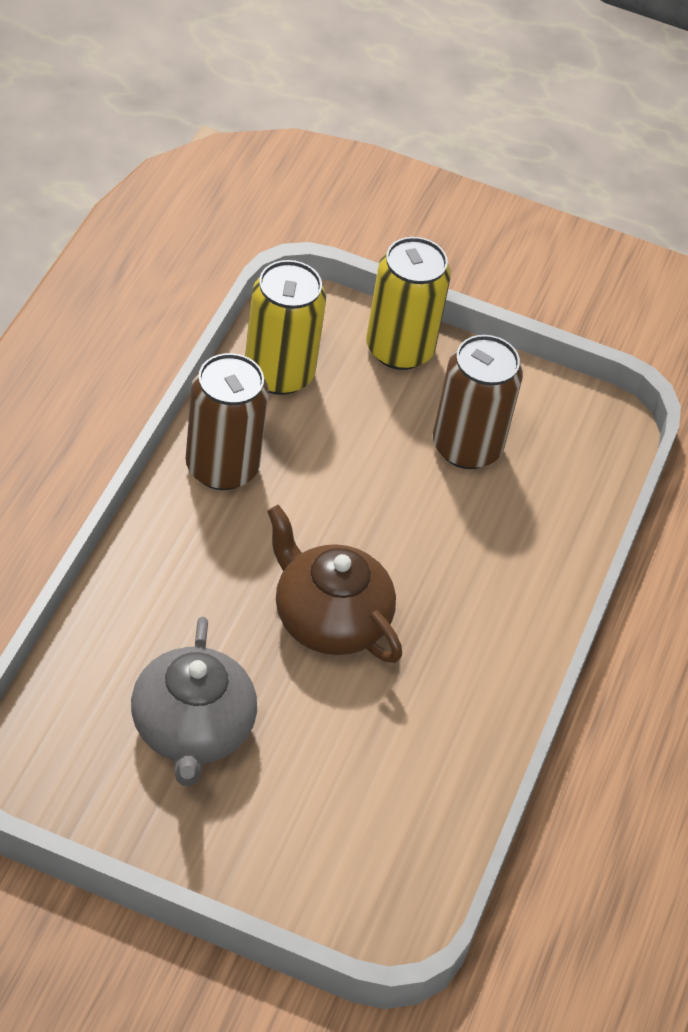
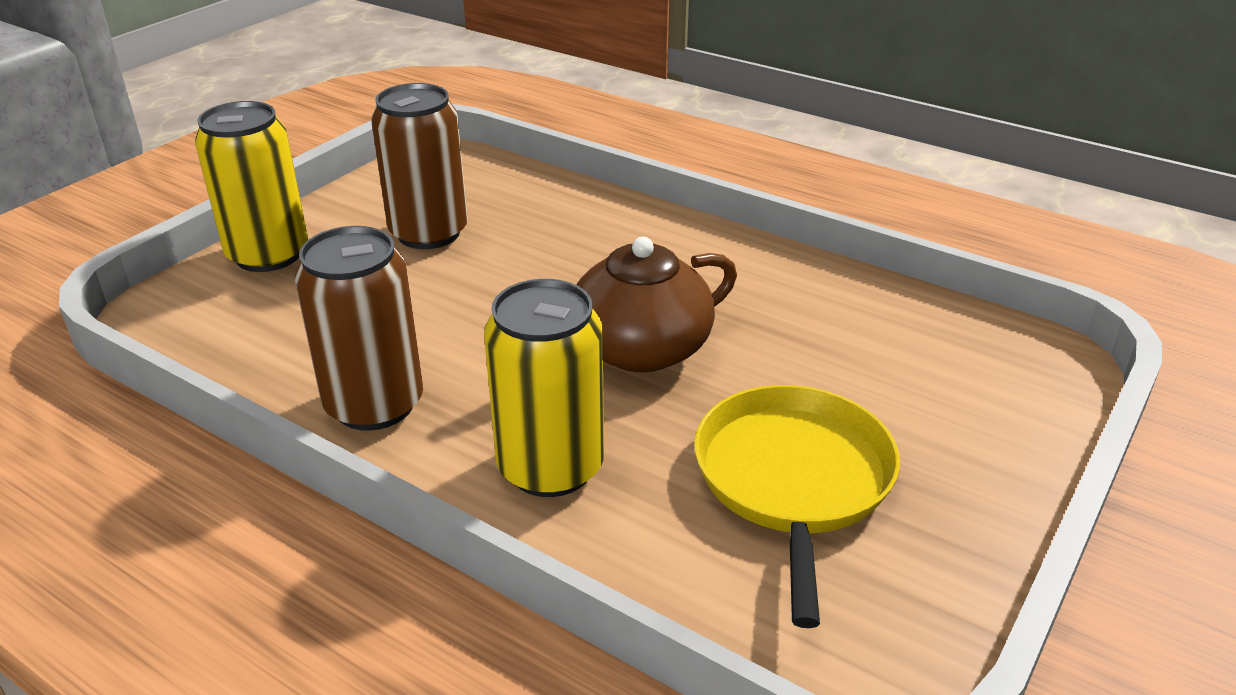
camera: 70 degrees left, 15 degrees down
(191, 730) = (793, 480): grey teapot -> yellow pan
(279, 373) = (248, 341): yellow can -> yellow can (550, 467)

